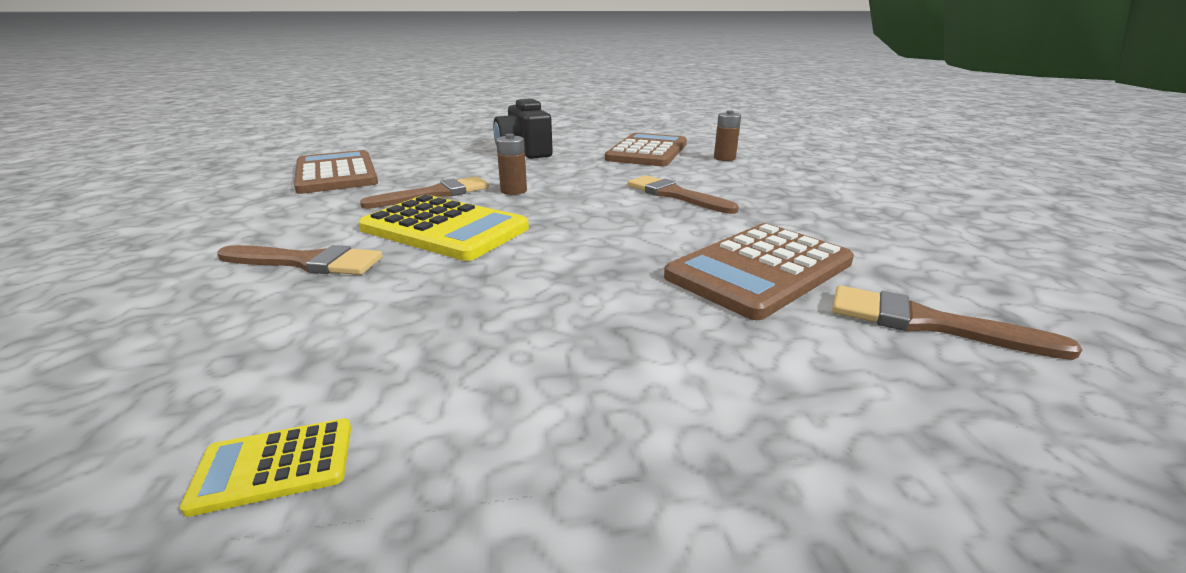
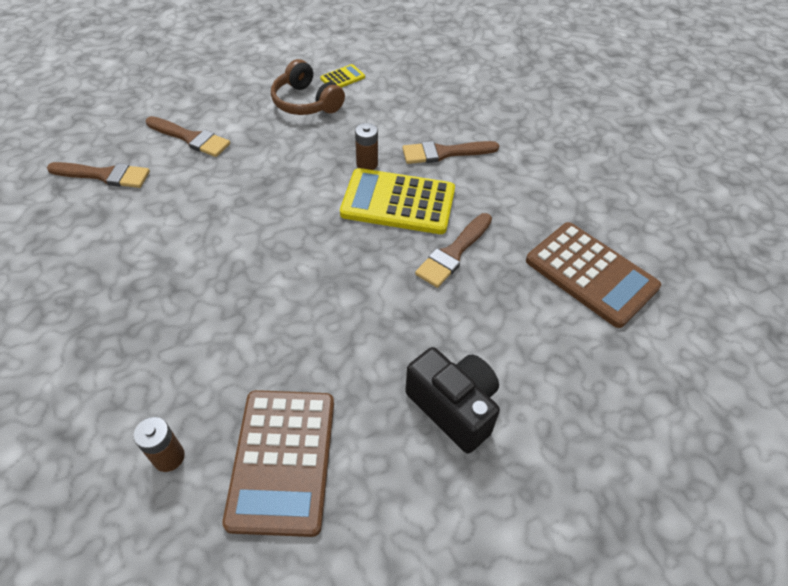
camera: 160 degrees right, 25 degrees up
(451, 400) = (306, 102): none -> brown headphones
(513, 191) = (390, 277): brown battery -> brown battery (367, 164)
(675, 195) = (234, 305): brown brush -> brown brush (190, 138)
(759, 270) = (178, 201): brown calculator -> none

